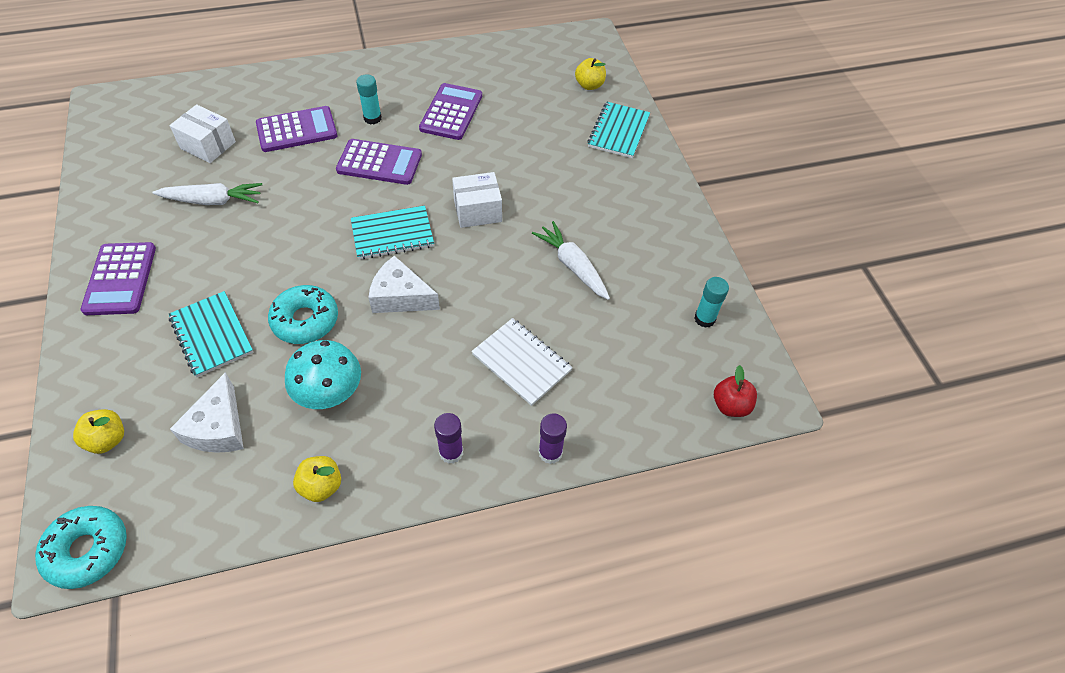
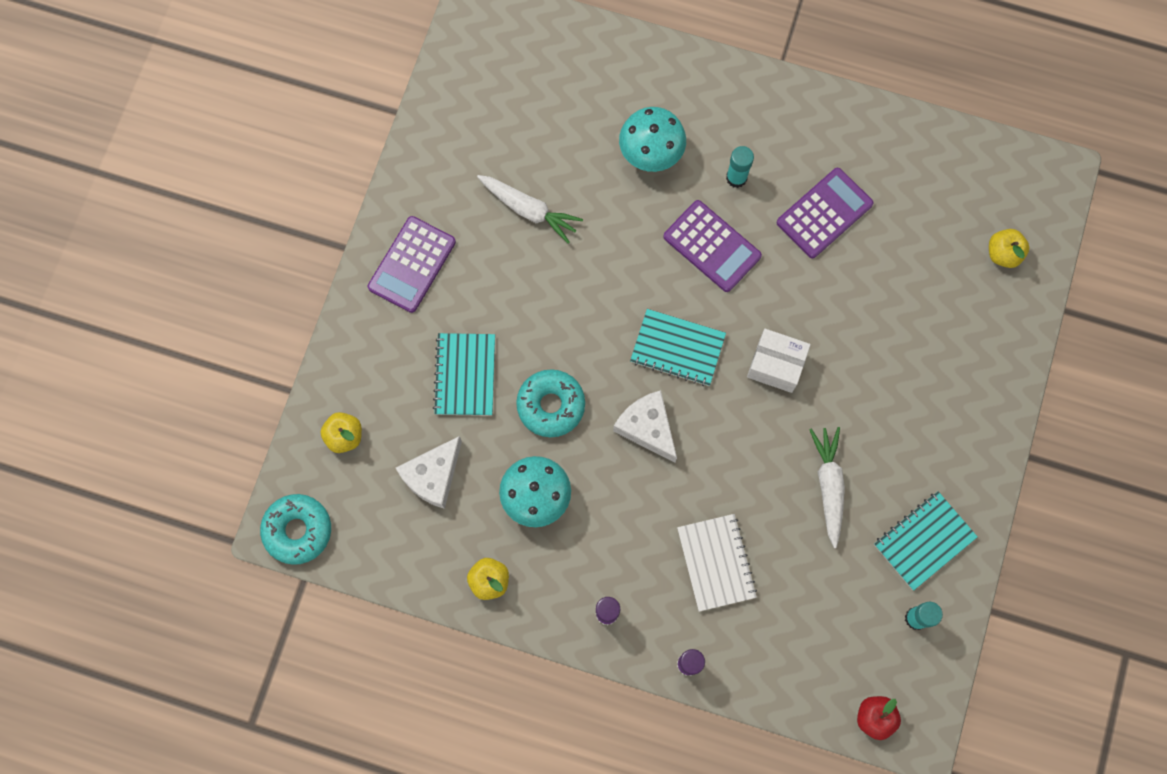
camera: 35 degrees right, 20 degrees up
(208, 145) = (554, 129): white box -> none
(297, 130) = (651, 154): purple calculator -> turquoise mushroom
(618, 131) = (990, 340): turquoise notebook -> turquoise notebook (924, 541)

